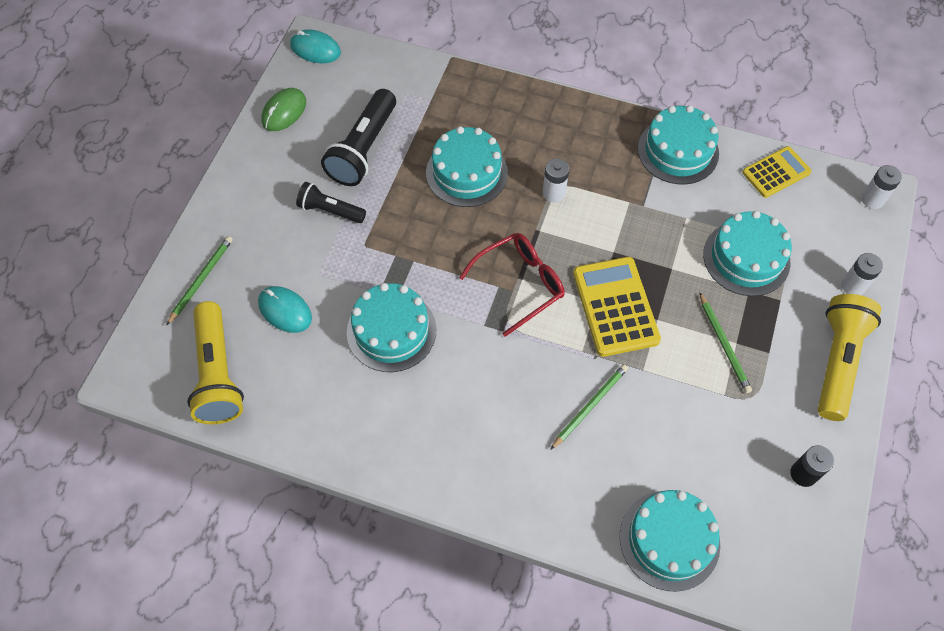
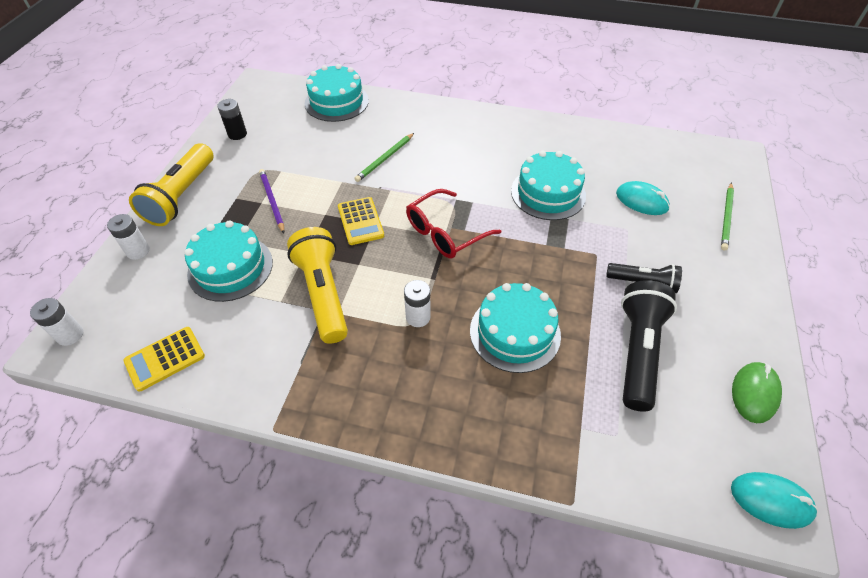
camera: 175 degrees right, 10 degrees down
(218, 373) = (670, 160): yellow flashlight -> yellow flashlight (323, 293)
(615, 307) = (360, 221): yellow calculator -> yellow calculator, size x0.64
(678, 151) = (272, 377): turquoise cake -> none
(724, 344) = (272, 201): green pencil -> purple pencil

